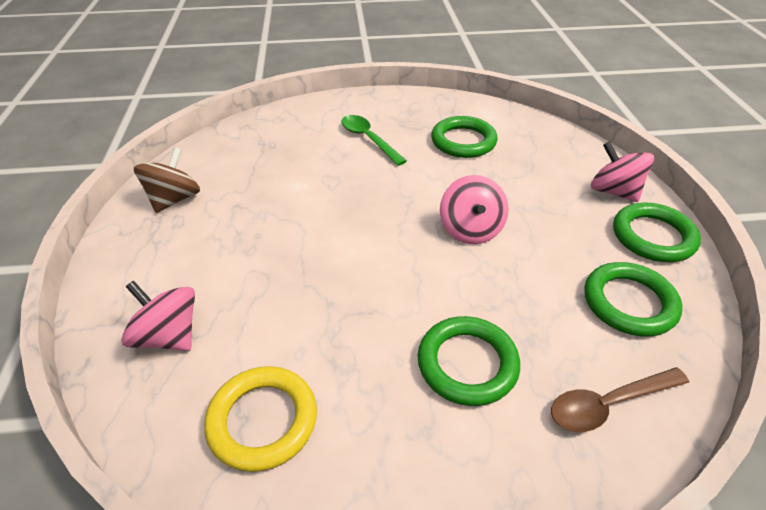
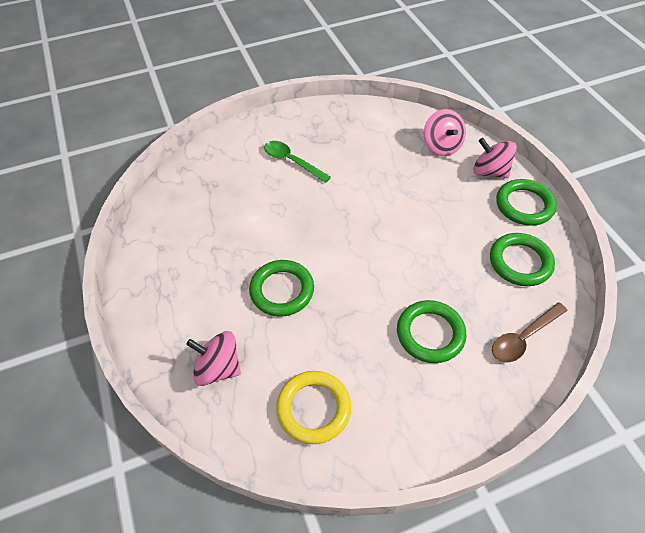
camera: 15 degrees left, 10 degrees up
(174, 199) = (160, 254): brown spinning top -> none
(463, 141) = (367, 148): green ring -> green ring (282, 290)
(470, 229) = (399, 228): pink spinning top -> pink spinning top (441, 146)

